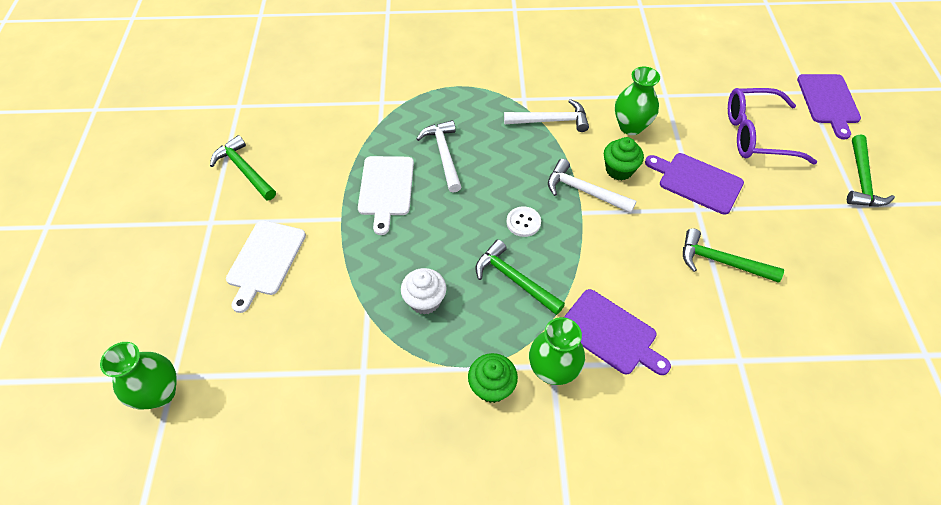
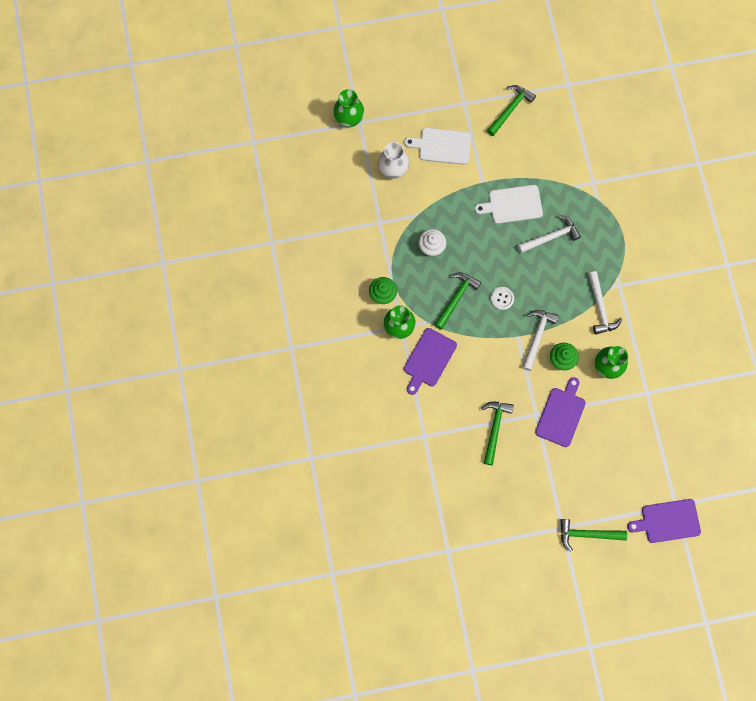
camera: 80 degrees right, 20 degrees up
(279, 336) = (393, 170): none -> white vase
(756, 134) = (618, 460): purple glasses -> none

